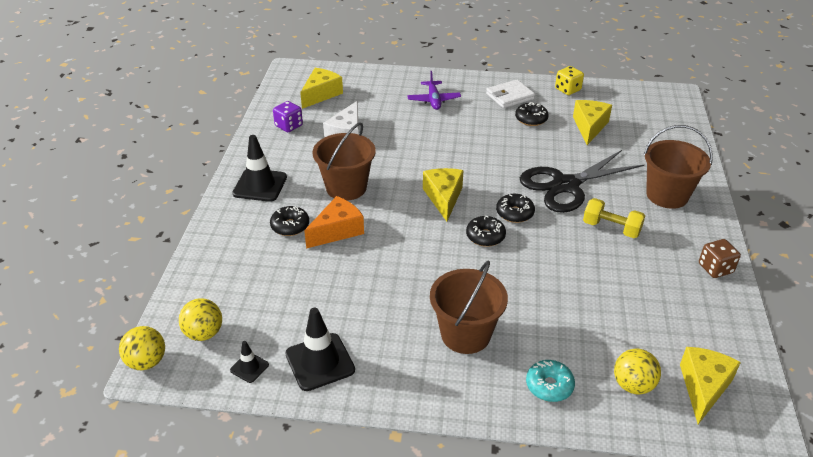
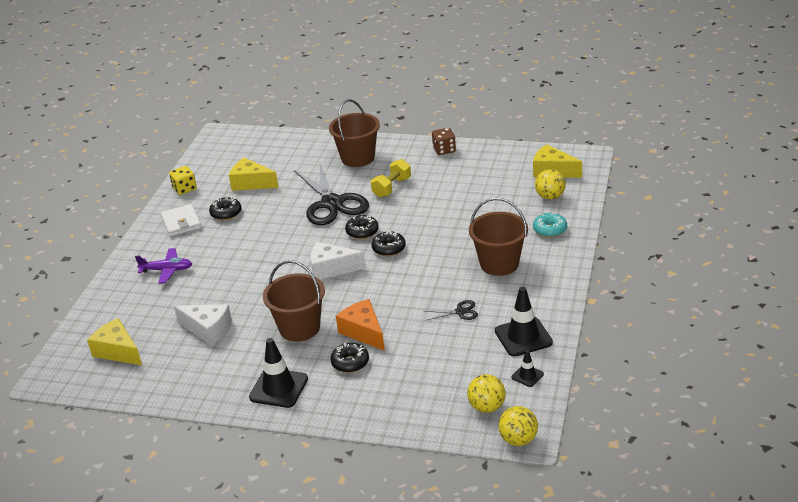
camera: 80 degrees left, 5 degrees down
(289, 126) = (174, 373): purple dice -> none
(369, 303) = (460, 312): none -> black scissors
(443, 198) = (331, 269): yellow cheese -> white cheese

